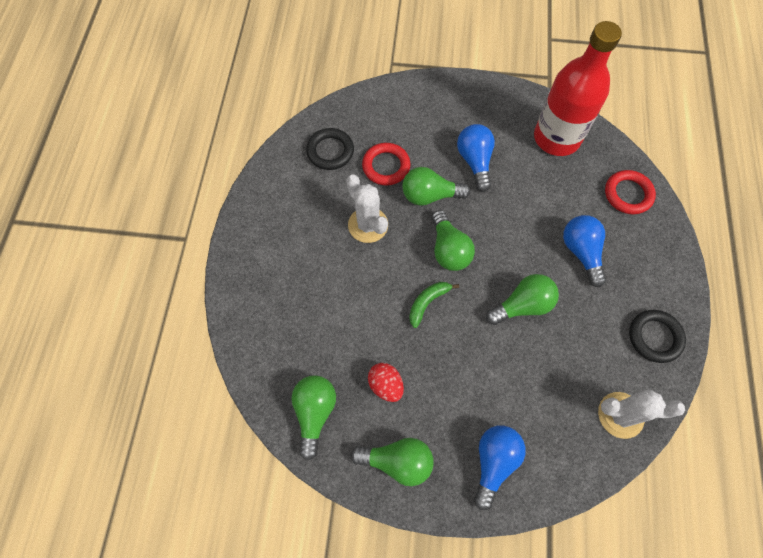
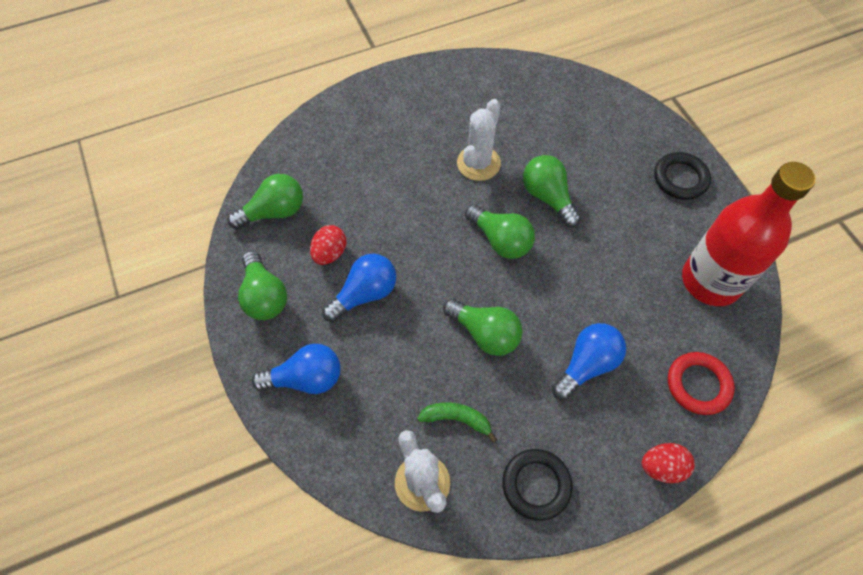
camera: 60 degrees right, 5 degrees down
(330, 151) = (532, 98): black ring -> black ring (680, 179)
(386, 166) = (551, 147): red ring -> none
(427, 302) = (432, 248): green banana -> green banana (457, 419)
(448, 249) = (500, 240): green light bulb -> green light bulb turned 90 degrees counterclockwise
(475, 161) = (617, 218): blue light bulb -> blue light bulb (364, 294)
(674, 251) = (662, 467): none -> red egg

